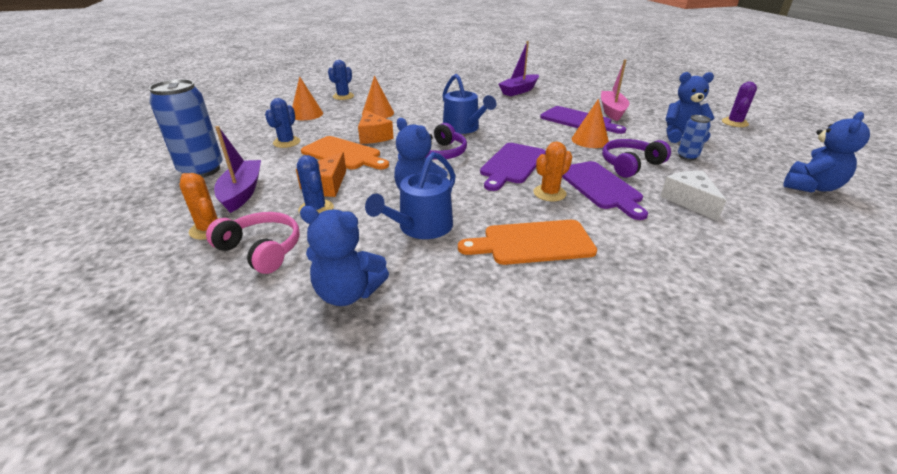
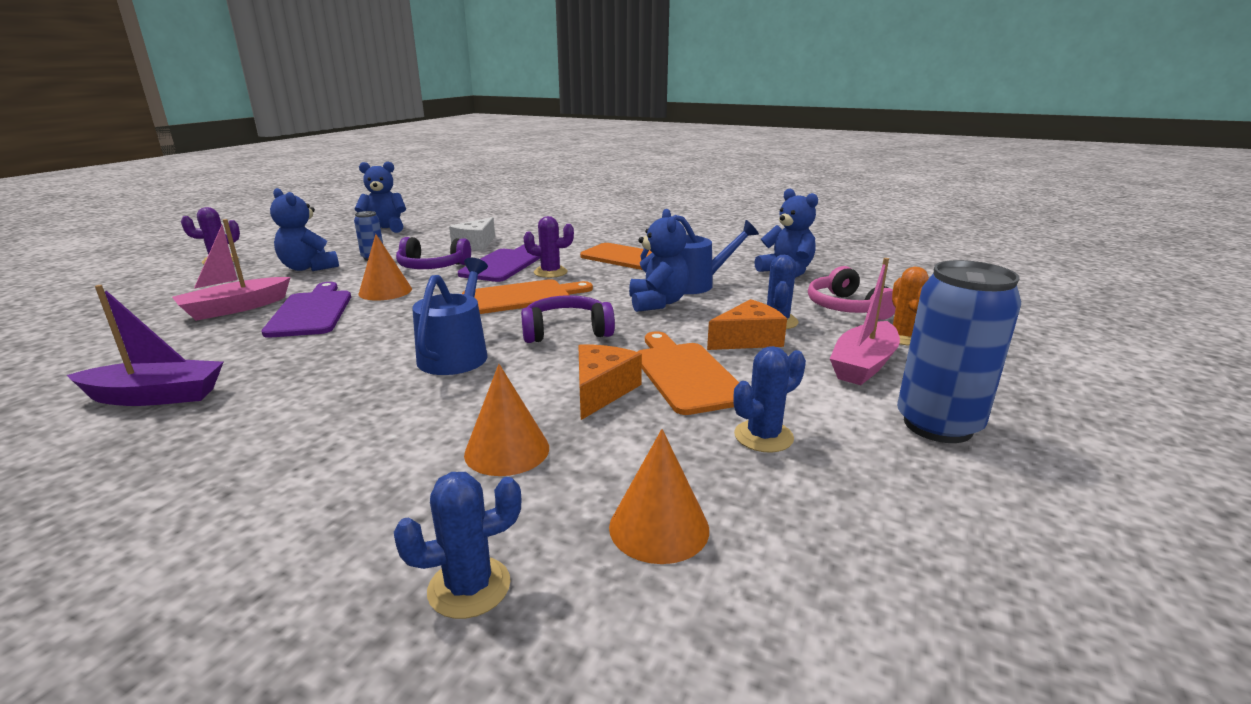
camera: 140 degrees left, 10 degrees down
(242, 192) = (863, 365): purple boat -> pink boat
(512, 165) = (521, 297): purple cutting board -> orange cutting board
(549, 193) = (550, 272): orange cactus -> purple cactus

